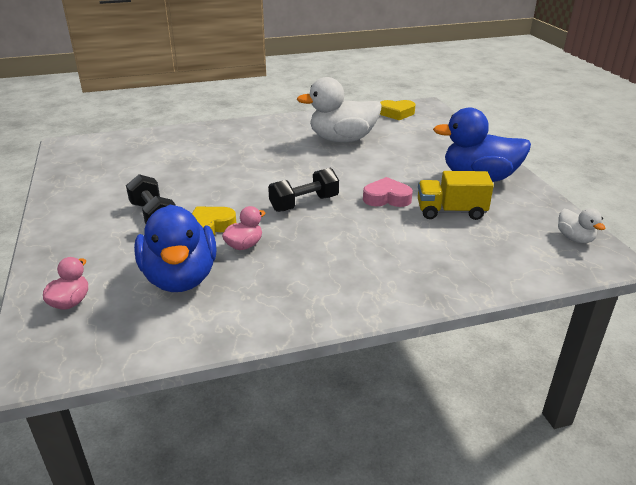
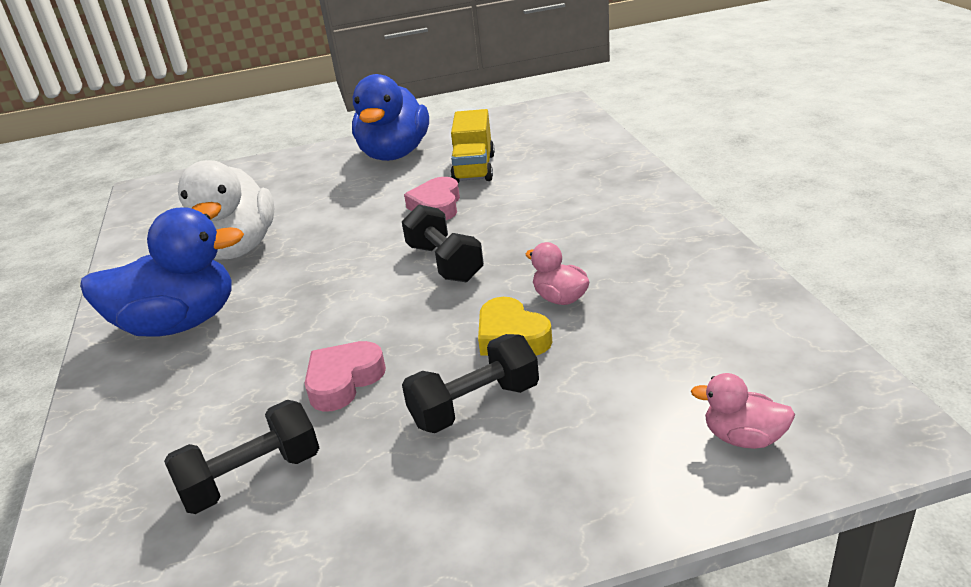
camera: 85 degrees left, 0 degrees up
(138, 166) = (252, 477): none -> black dumbbell
(180, 278) = (651, 340): blue duck -> blue duck (179, 323)
(195, 180) = (343, 381): none -> pink heart
(396, 113) = (161, 209): yellow heart -> none
(575, 238) = (529, 115): white duck -> none

